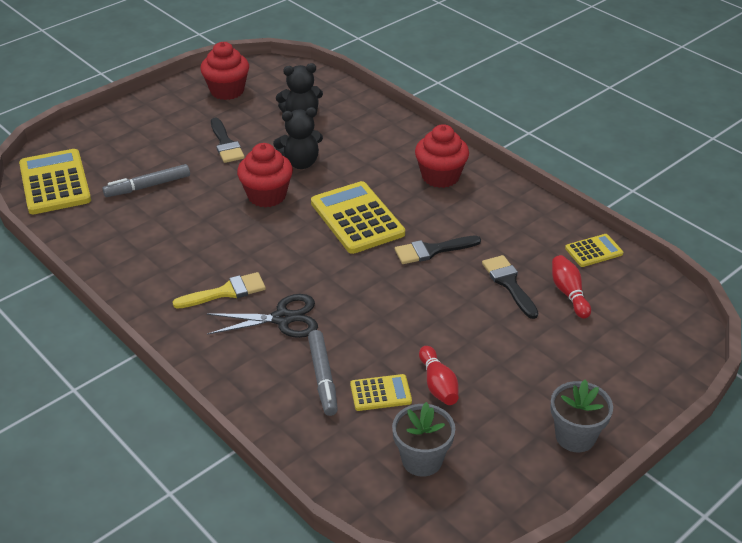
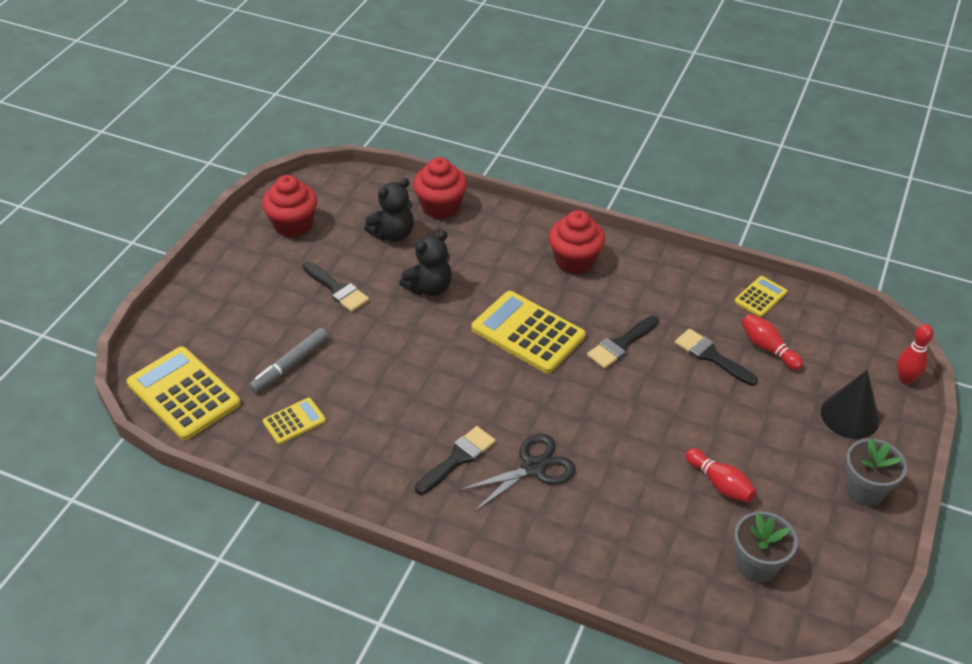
camera: 25 degrees left, 5 degrees up
(226, 292) = (458, 458): yellow brush -> black brush
(267, 196) = (422, 336): red cupcake -> red cupcake (440, 207)
(323, 377) = (614, 516): grey marker -> none
(380, 393) = (676, 512): yellow calculator -> yellow calculator (294, 421)
(608, 371) = (850, 416): none -> black cone
(690, 359) = (905, 379): none -> red bowling pin

